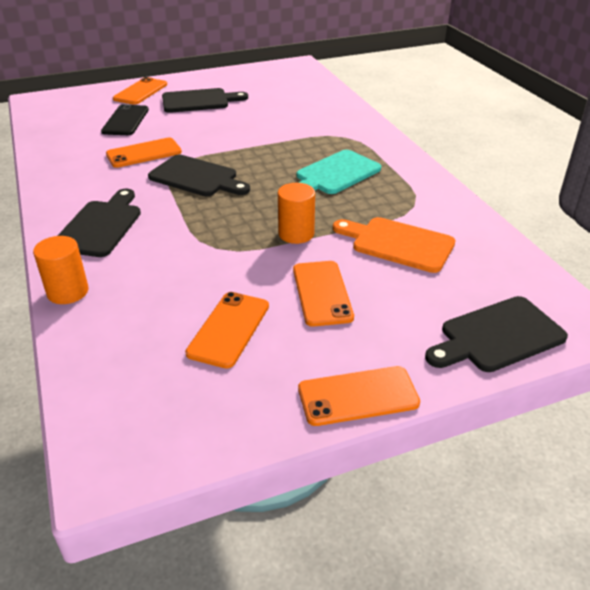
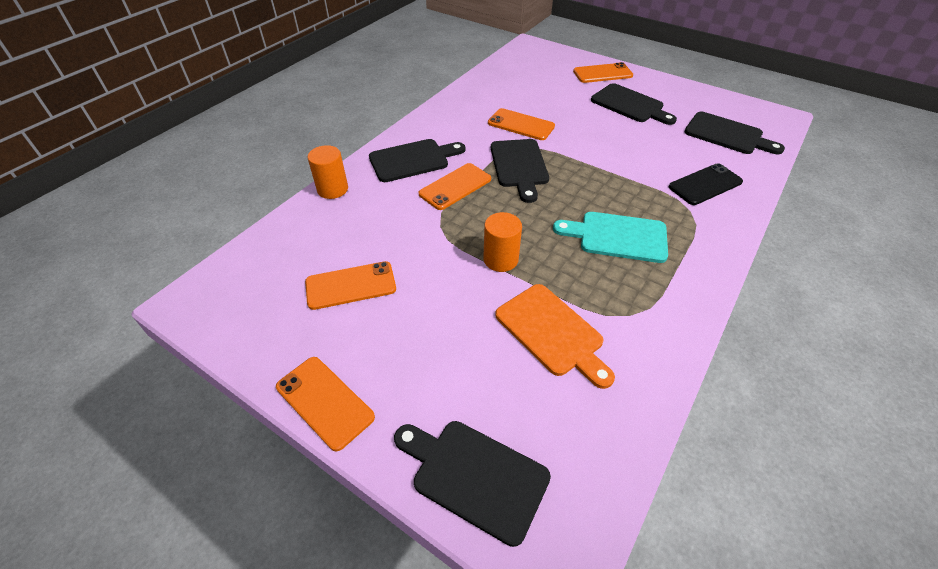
camera: 55 degrees right, 10 degrees up
(125, 121) = (553, 92): black phone -> black phone (705, 184)
(289, 87) = (727, 134): none -> black cutting board
(322, 293) = (435, 316): orange phone -> orange phone (455, 186)
(398, 243) = (552, 332): orange cutting board -> orange cutting board turned 150 degrees clockwise

